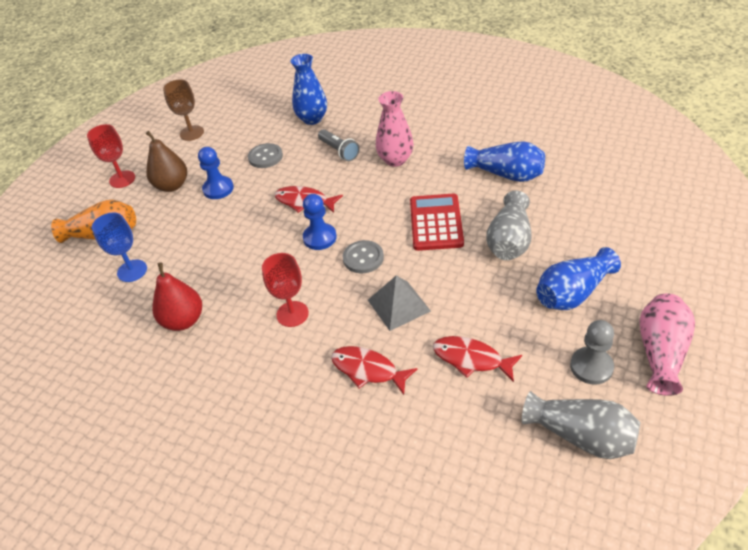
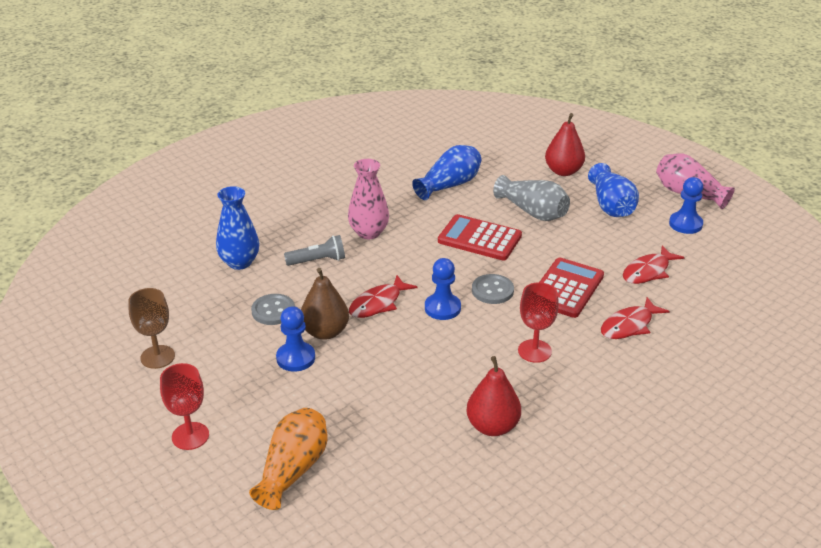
camera: 70 degrees left, 10 degrees down
(132, 271) = (381, 454): blue goblet -> none
(172, 186) = (251, 394): brown pear -> brown pear (325, 332)
(398, 305) = (566, 288): grey pyramid -> red calculator
(581, 436) = (742, 250): grey vase -> none
(591, 367) = (685, 224): grey pawn -> blue pawn
(605, 237) = (563, 171): none -> red pear

